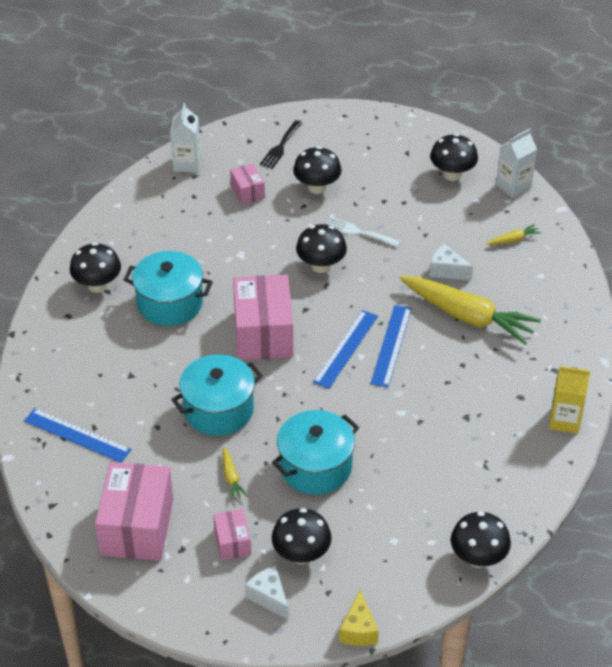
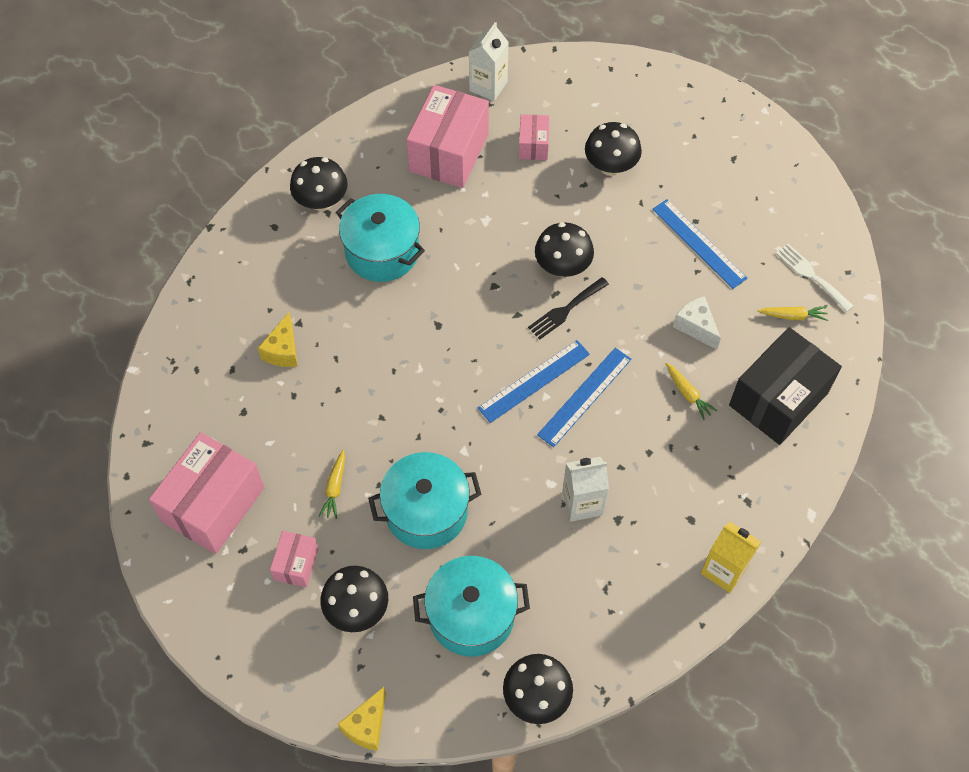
camera: 25 degrees right, 15 degrees up
(77, 435) = (211, 372): blue ruler -> blue ruler (699, 243)
(129, 399) = (283, 350): none -> yellow cheese
(218, 410) = (364, 401): turquoise pot -> turquoise pot (471, 616)
(263, 334) = (458, 327): pink box -> pink box (449, 152)
(269, 597) = (298, 645): white cheese -> none
(280, 147) = (598, 101): black fork -> black fork (566, 310)
(358, 232) = (625, 240): white fork -> white fork (811, 275)
(452, 174) = (769, 205): black mushroom -> none
(467, 316) = (687, 394): yellow carrot -> yellow carrot, size x0.41
(513, 186) = (831, 246): white carton -> white carton (582, 503)
(535, 296) = (778, 399): none -> black box

